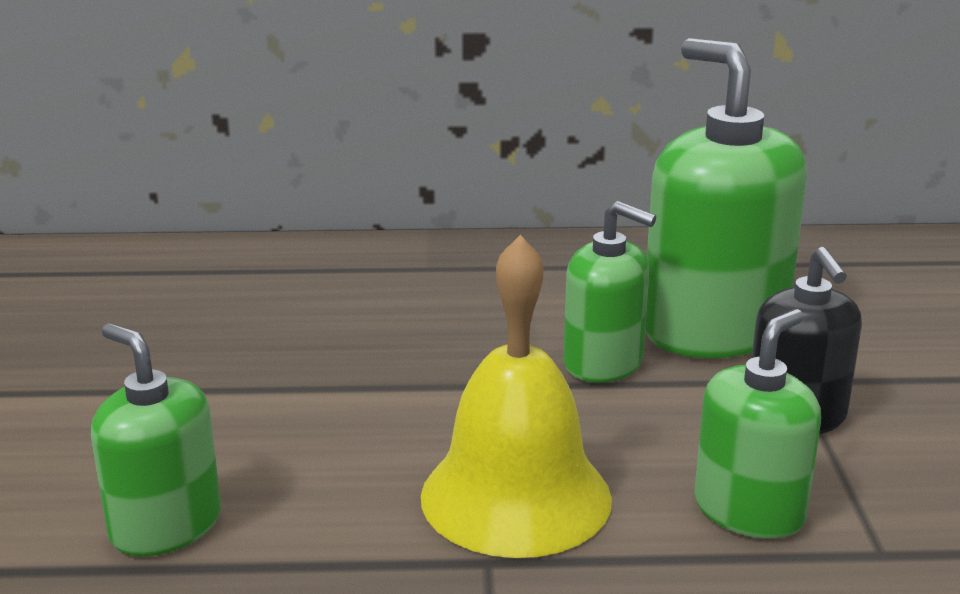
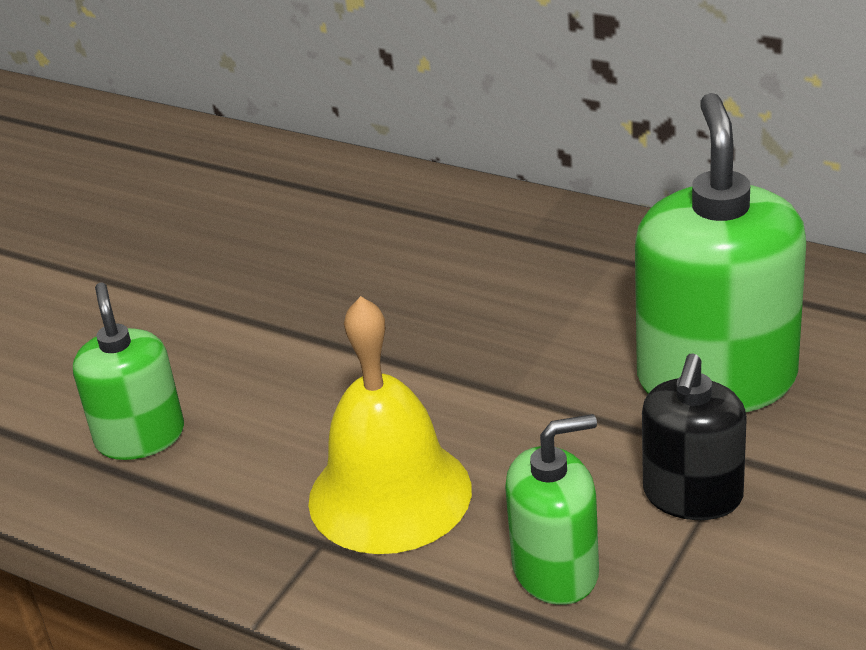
camera: 35 degrees right, 10 degrees up
(603, 362) = (580, 386): green soap dispenser -> none

